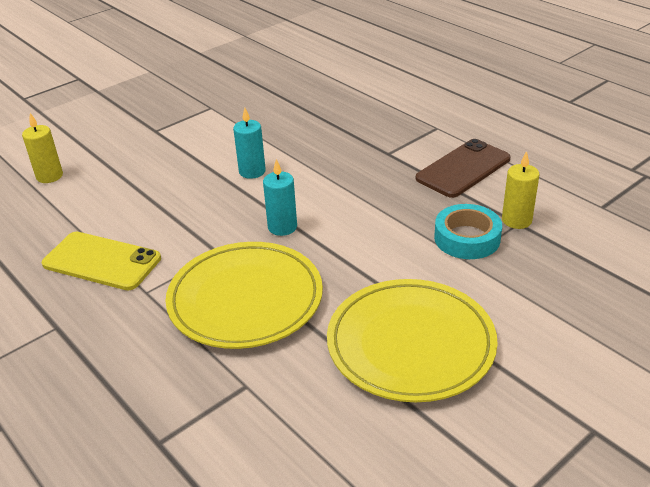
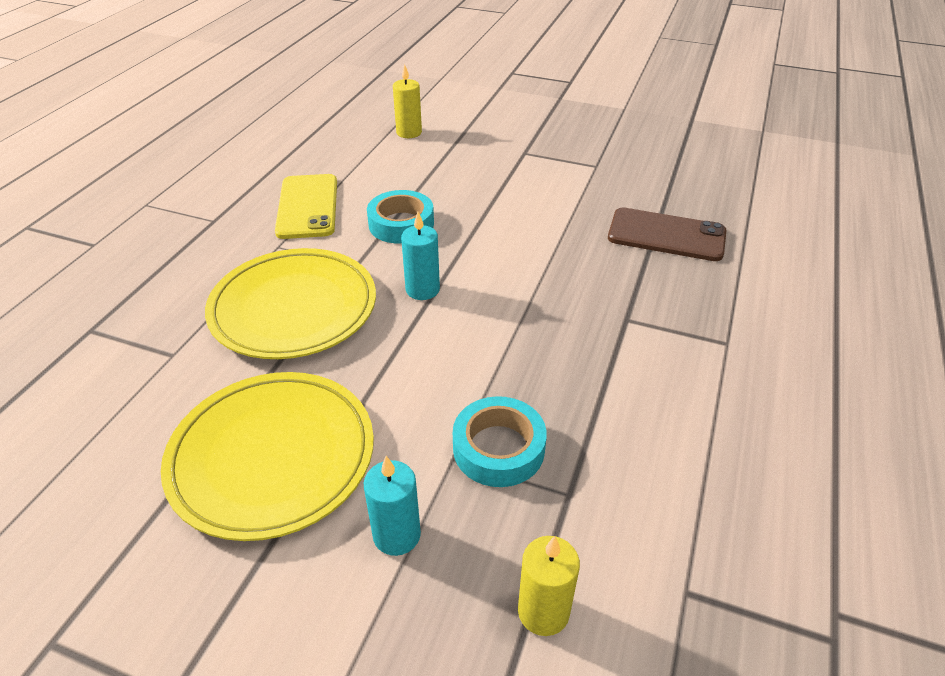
camera: 60 degrees right, 5 degrees up
(186, 216) = (401, 224): none -> turquoise tape
(252, 171) = (504, 234): turquoise candle -> turquoise candle (397, 535)
(463, 169) = (652, 398): brown phone -> brown phone (666, 235)
(516, 220) = (573, 490): yellow candle -> yellow candle (543, 611)

